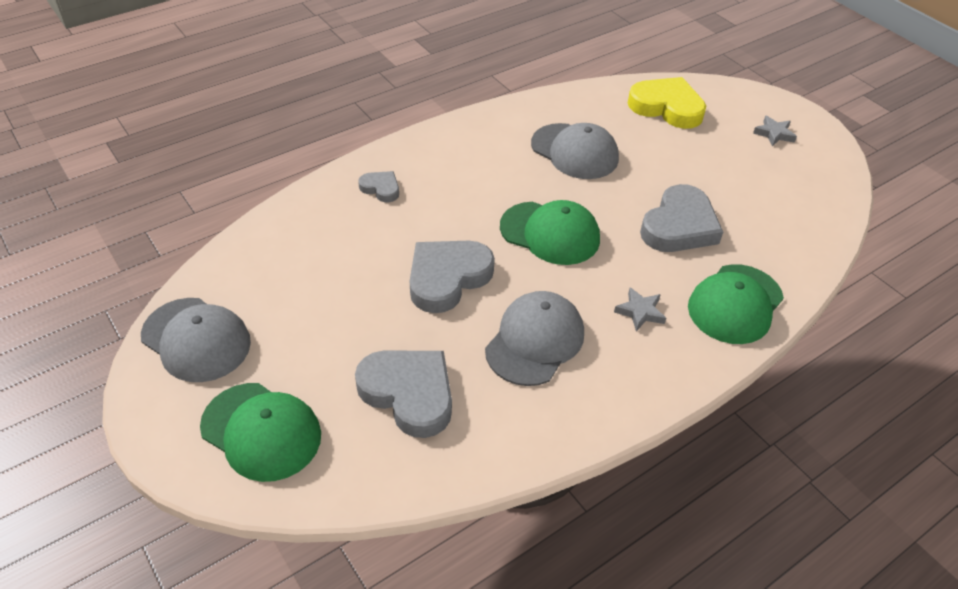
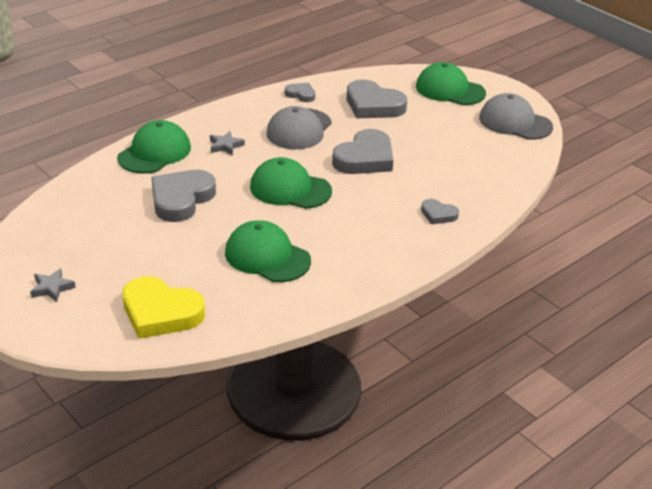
camera: 175 degrees right, 10 degrees down
(528, 430) = (301, 94): none -> grey heart
(574, 151) = (267, 256): grey cap -> green cap

